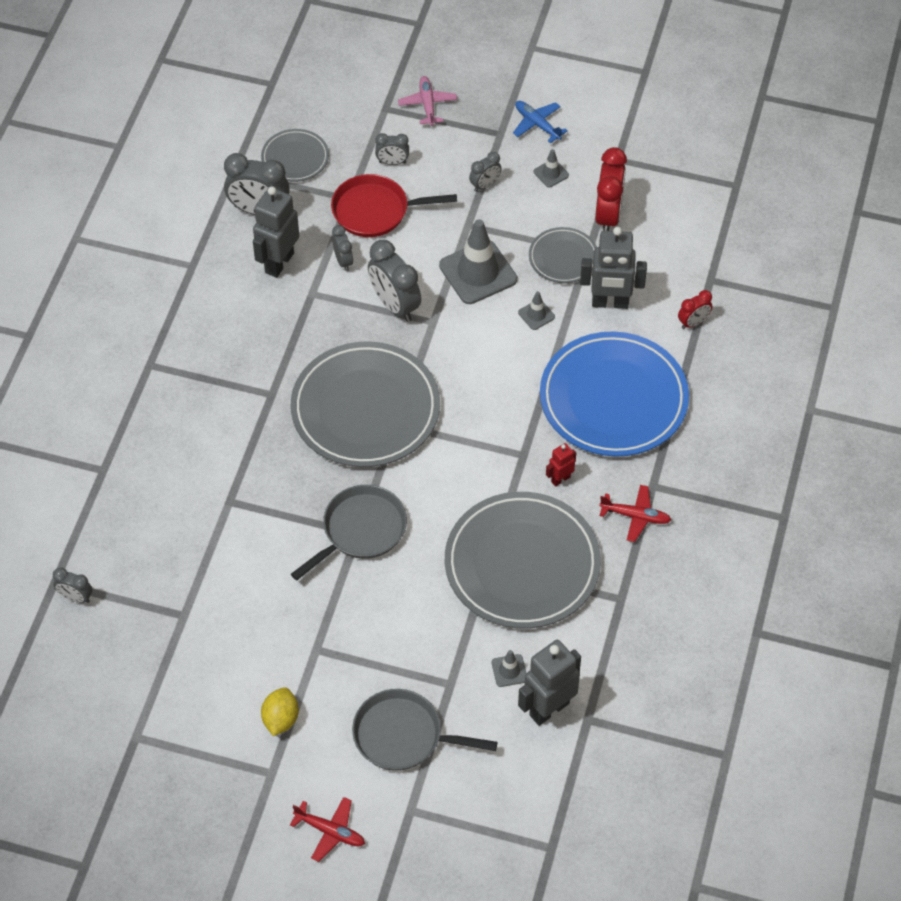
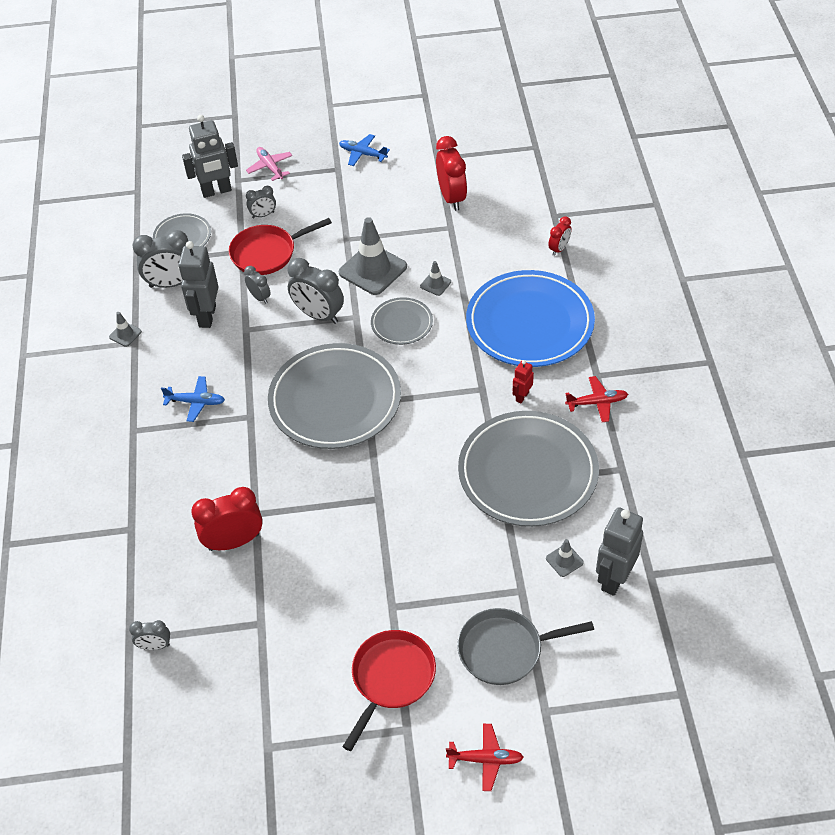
camera: 20 degrees left, 5 degrees down
(195, 522) = (234, 542): none -> red clock
(224, 357) = (195, 402): none -> blue plane
(280, 719) = (391, 679): yellow lemon -> red pan
(360, 530) = (380, 496): grey pan -> none
(485, 185) = (345, 207): grey clock -> none
(551, 173) = (392, 183): grey traffic cone -> grey traffic cone (125, 334)
(563, 258) = (434, 237): grey plate -> grey plate (402, 323)
(610, 303) = (488, 256): grey robot -> grey robot (216, 191)

